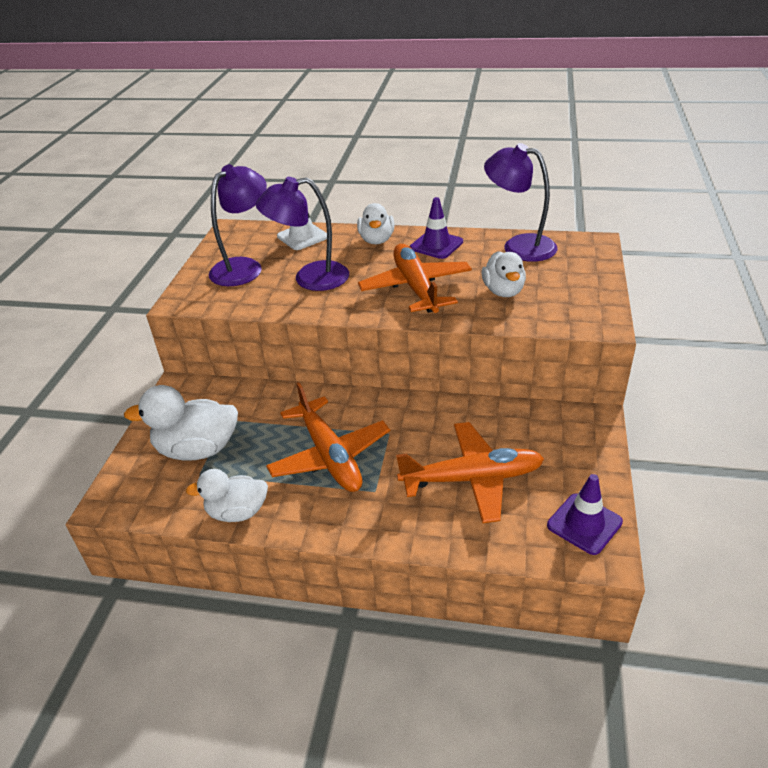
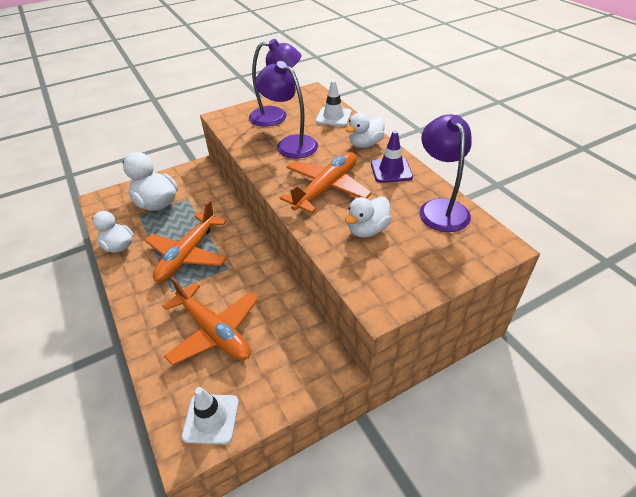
camera: 50 degrees right, 5 degrees up
(584, 524) = (211, 419): purple traffic cone -> white traffic cone

